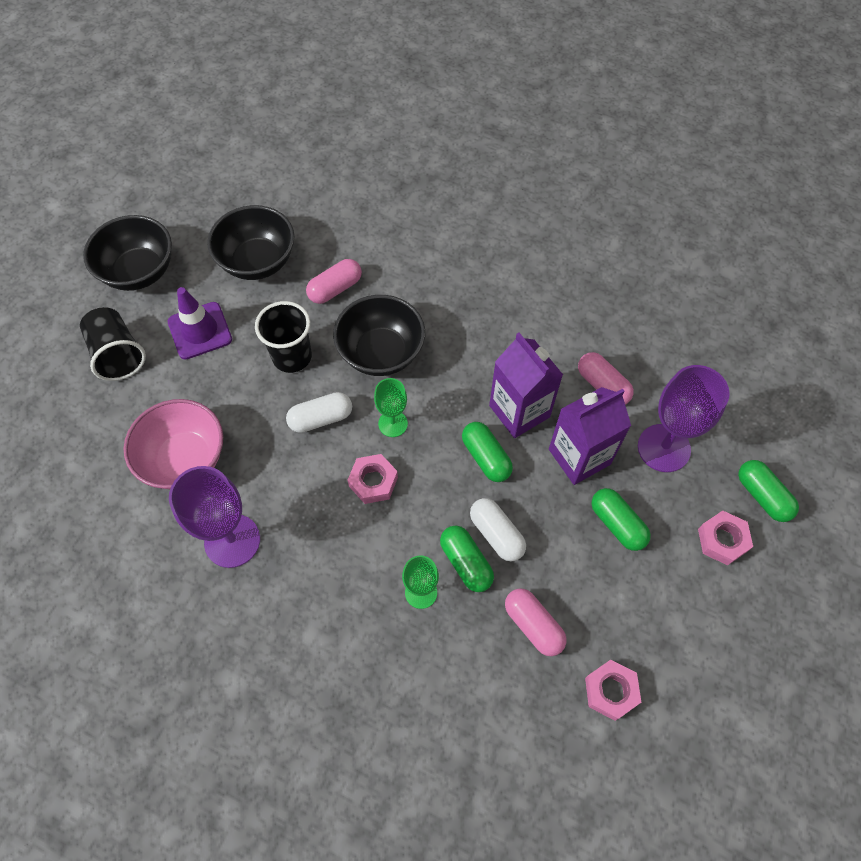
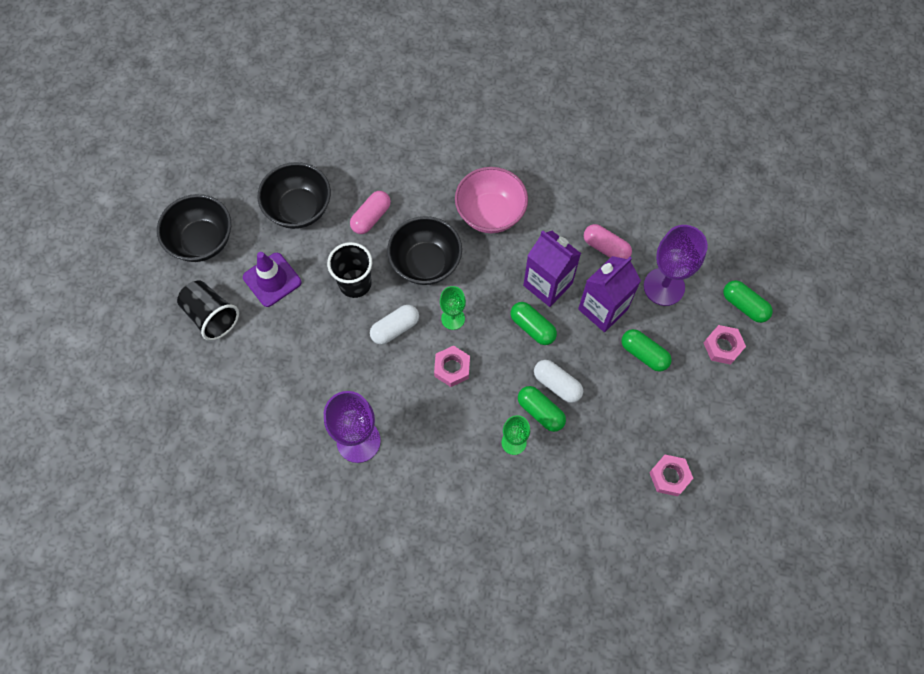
camera: 15 degrees left, 5 degrees up
(185, 459) = (298, 388): pink bowl -> pink bowl (490, 213)
(533, 625) = (602, 445): pink capsule -> none

